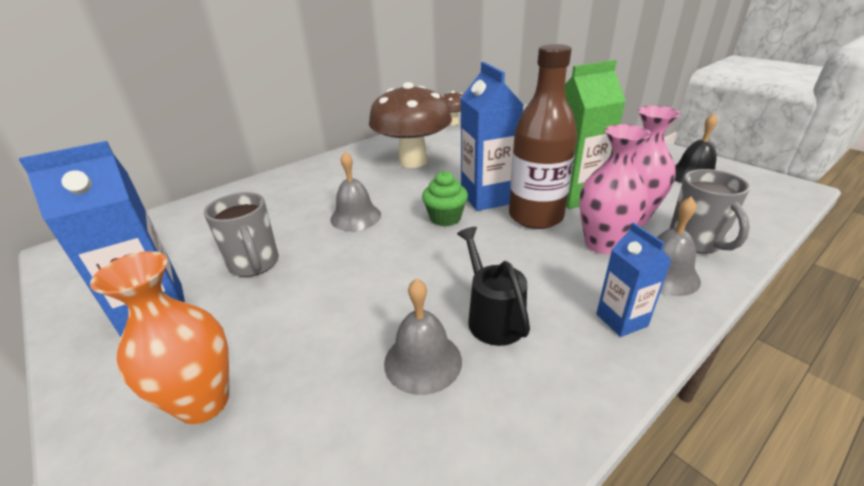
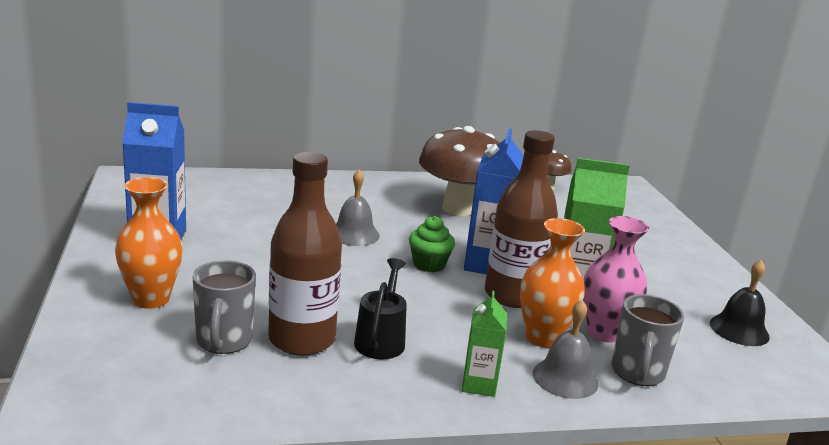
camera: 25 degrees right, 10 degrees down
(254, 264) = (245, 237): grey mug -> grey mug (224, 341)
(423, 361) = (302, 340): grey bell -> brown bottle
(602, 244) = (543, 338): pink vase -> orange vase
(621, 320) = (479, 384): blue carton -> green carton

